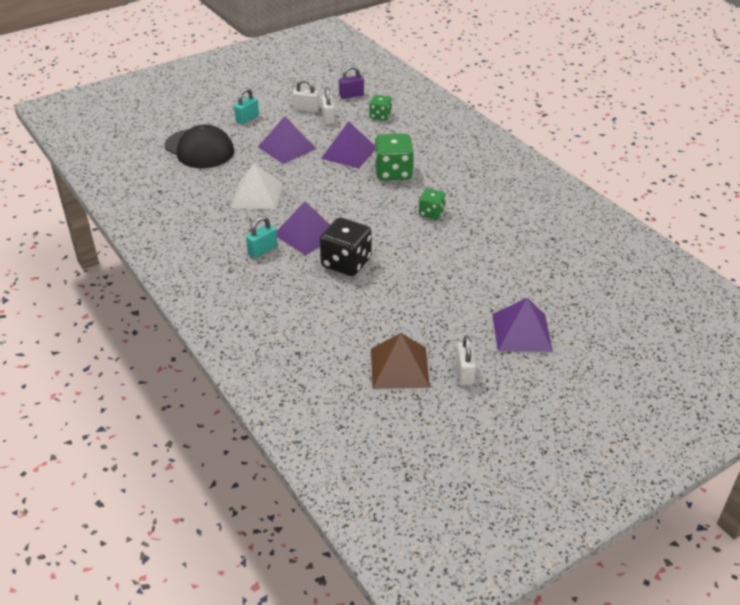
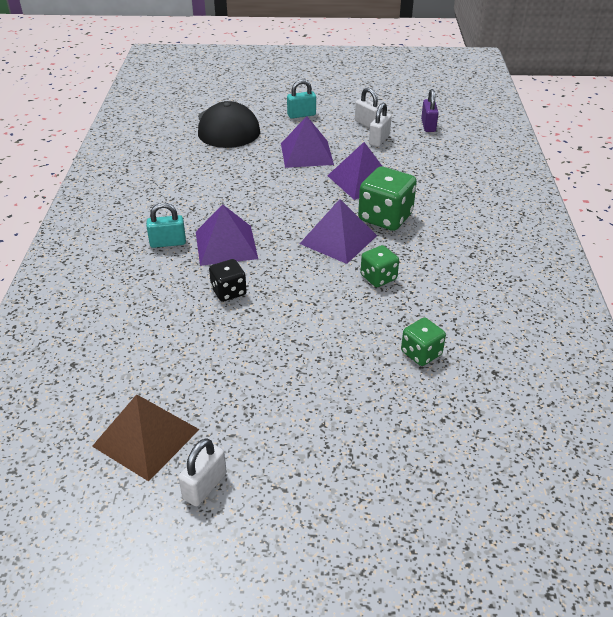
camera: 35 degrees right, 0 degrees up
(257, 195) = (226, 188): white pyramid -> none
(346, 263) = (228, 292): black dice -> black dice, size x0.59
(351, 95) = (428, 126): purple padlock -> purple padlock turned 75 degrees clockwise
(380, 116) = (436, 155): green dice -> green dice (421, 353)
(522, 332) = (327, 473): purple pyramid -> purple pyramid (338, 239)

